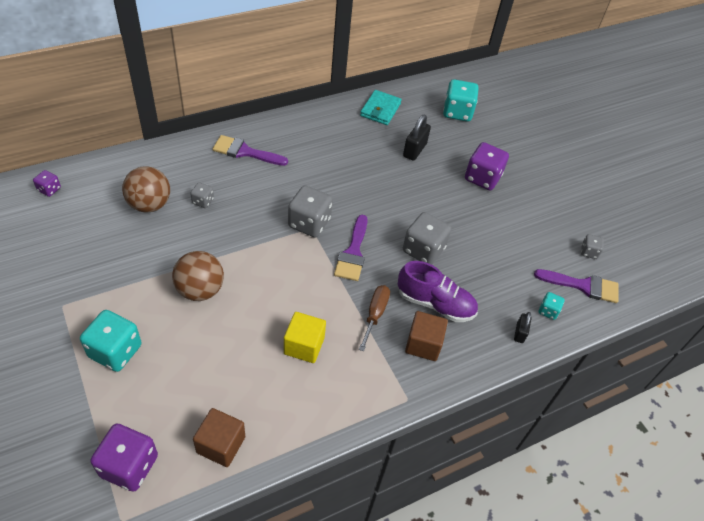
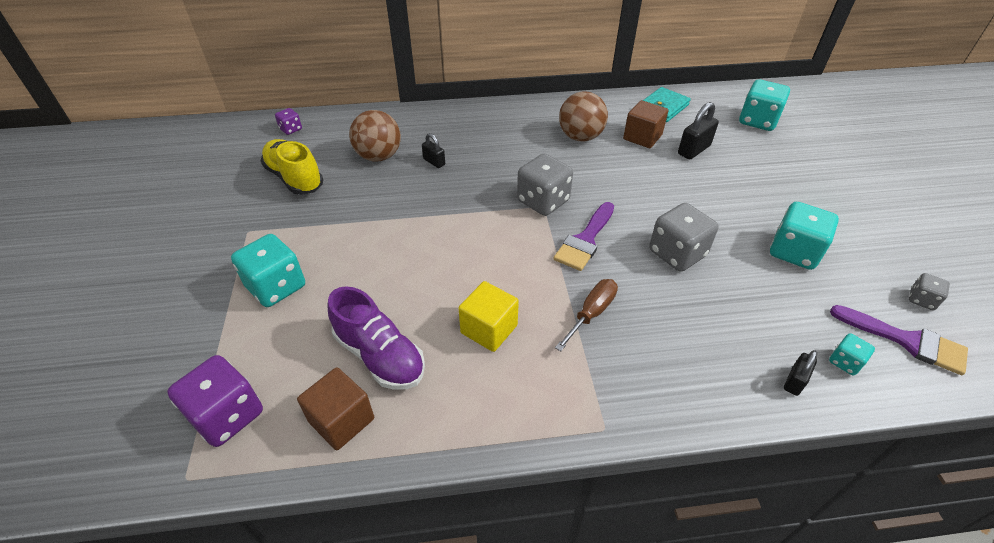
camera: 25 degrees right, 5 degrees down
(80, 242) = (295, 178): none -> yellow shoe
(200, 290) = (394, 245): brown ball -> brown ball (580, 137)
(203, 201) = (434, 162): grey dice -> black padlock
(245, 152) = (497, 125): purple brush -> none
(423, 344) = (647, 363): brown cube -> brown cube (642, 137)
(435, 304) = (677, 318): purple shoe -> purple shoe (380, 356)
(482, 178) = (776, 190): purple dice -> none
(503, 231) = (794, 252): none -> turquoise dice

